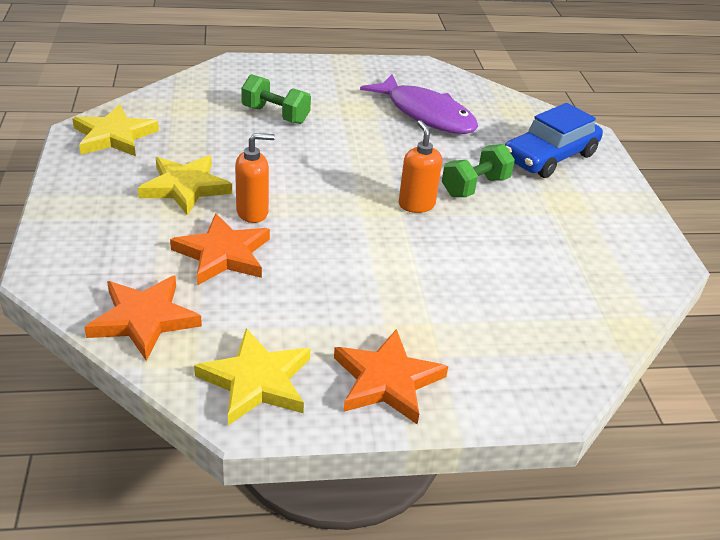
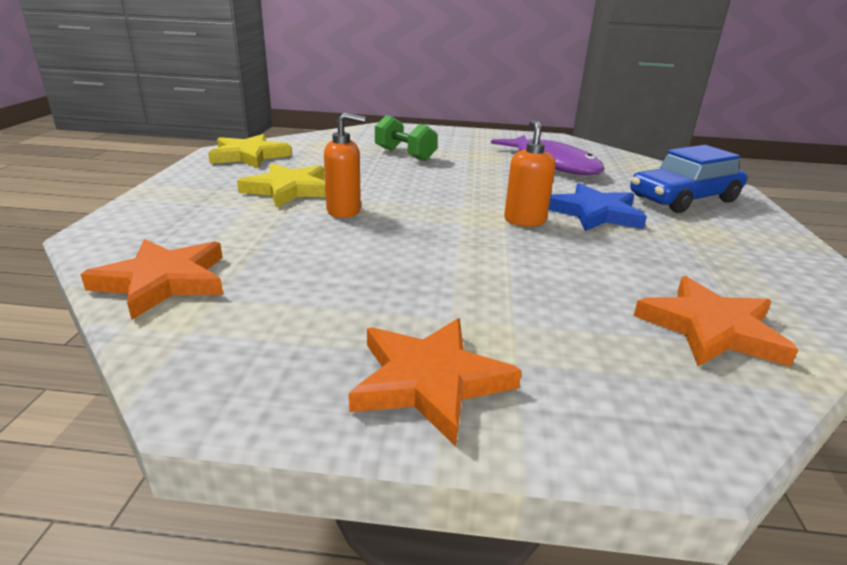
camera: 15 degrees right, 10 degrees down
(223, 254) = (292, 238): orange star -> orange star (710, 329)
(256, 381) = (250, 358): yellow star -> none
(475, 187) = (595, 213): green dumbbell -> blue star

